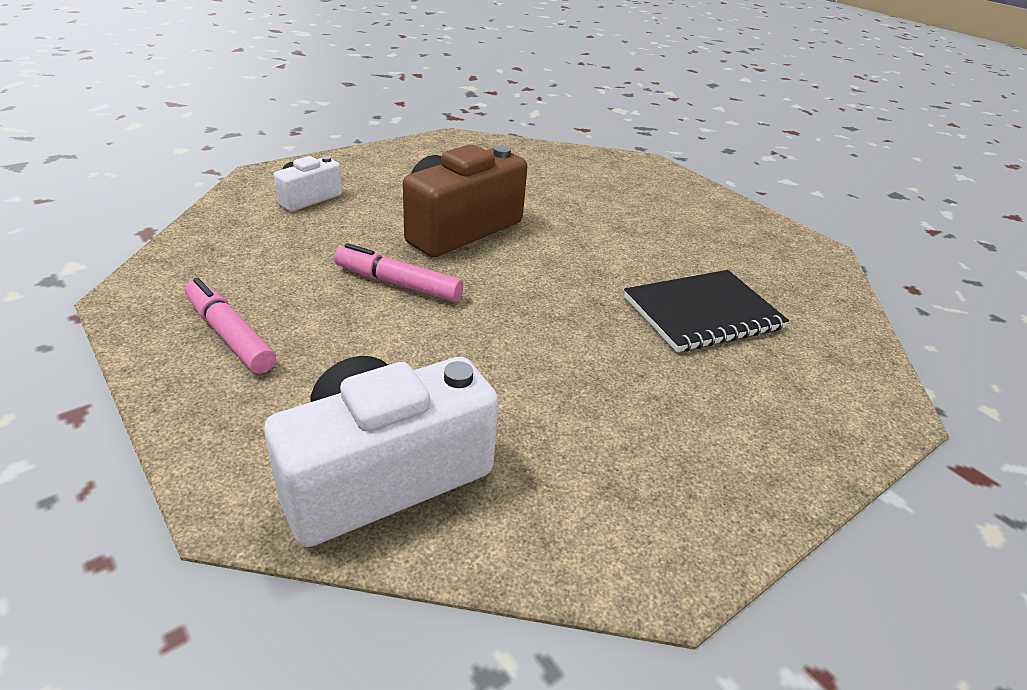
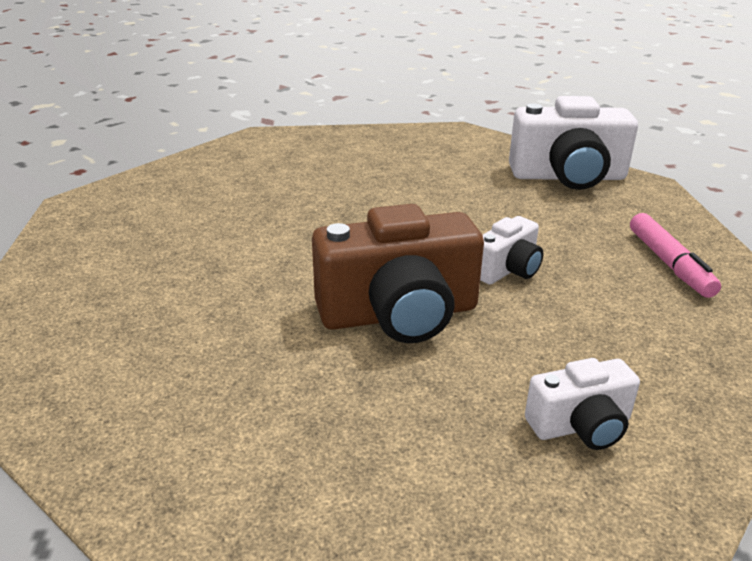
camera: 145 degrees left, 5 degrees down
(398, 283) = (507, 270): pink marker -> white camera
(702, 313) = (277, 191): black notebook -> none

